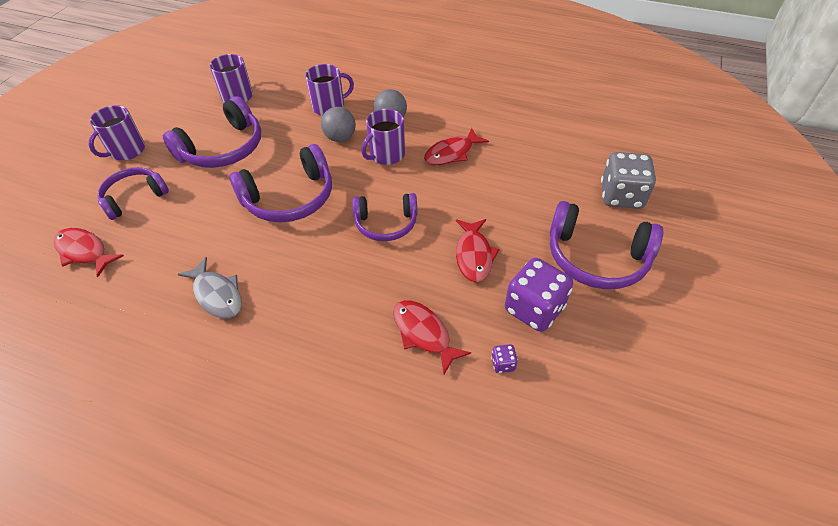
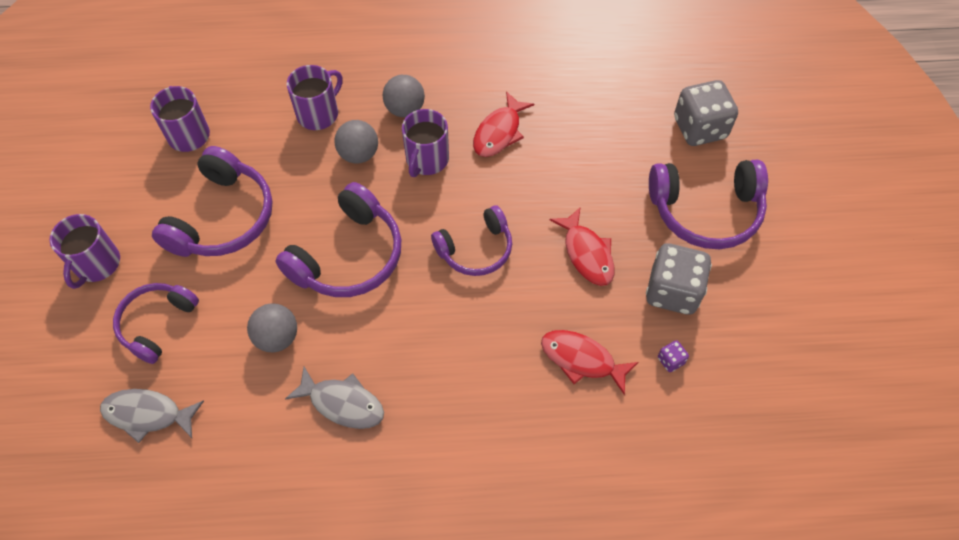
camera: 25 degrees left, 10 degrees up
(84, 251) = (147, 414): red fish -> grey fish
(204, 233) = (277, 337): none -> grey ball
(534, 309) = (672, 291): purple dice -> grey dice

